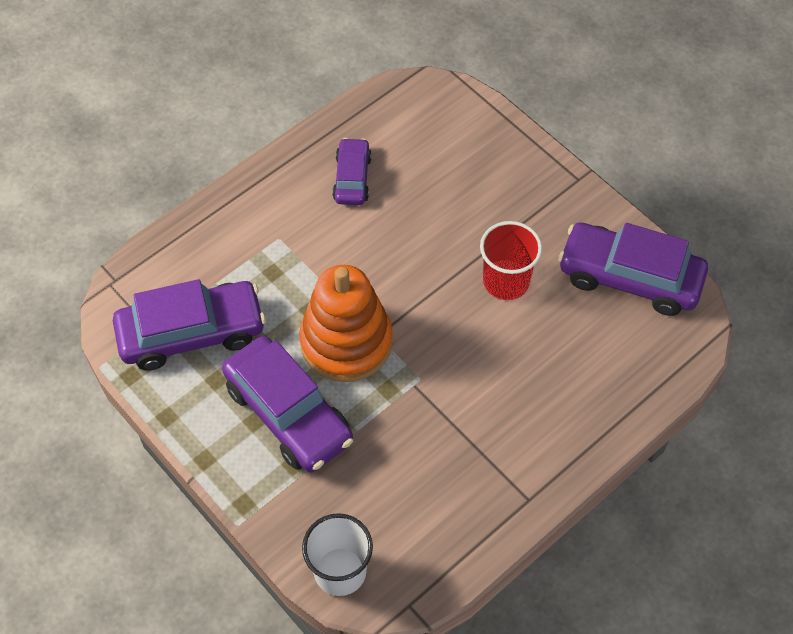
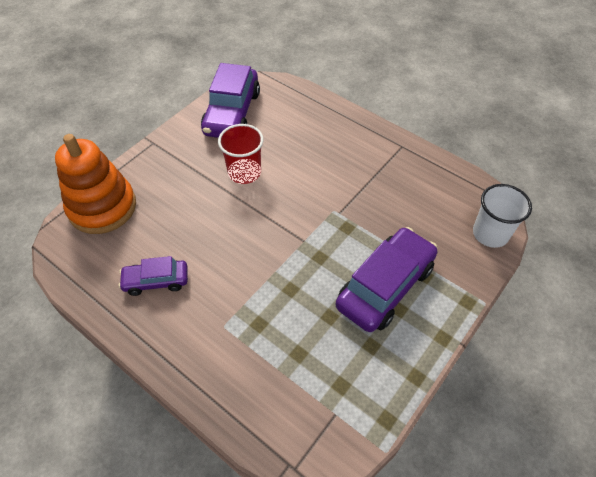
camera: 100 degrees left, 5 degrees down
(192, 333) = (332, 376): purple car -> none
(346, 342) = (314, 259): orange stacking toy -> orange stacking toy (102, 207)

